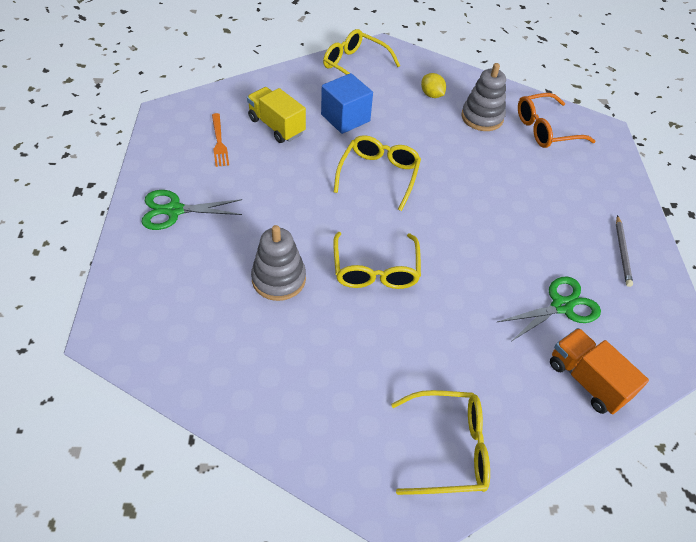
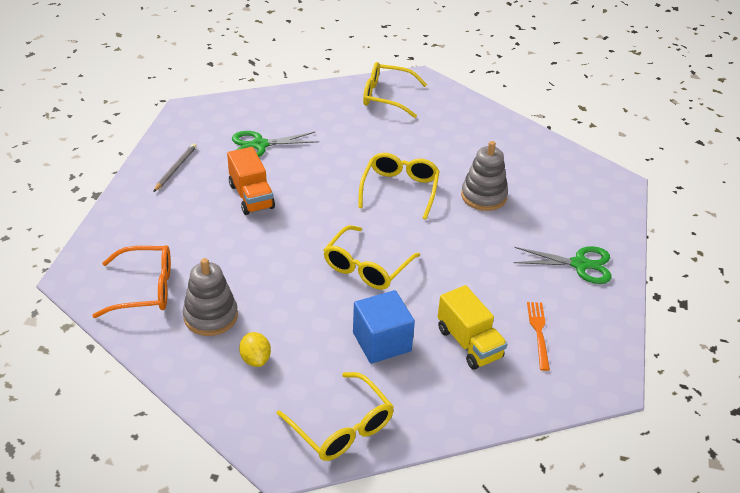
camera: 165 degrees left, 10 degrees down
(586, 380) = (275, 108): orange truck -> orange truck (251, 196)

